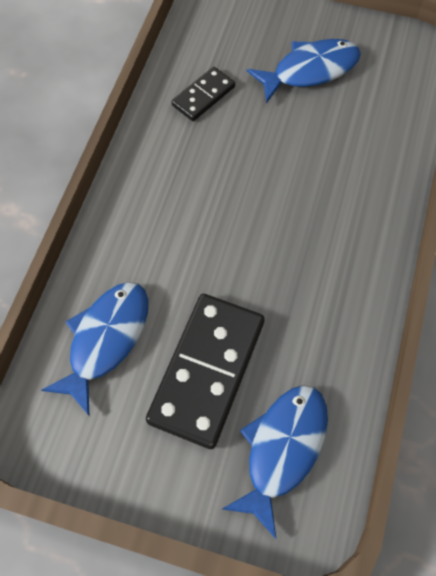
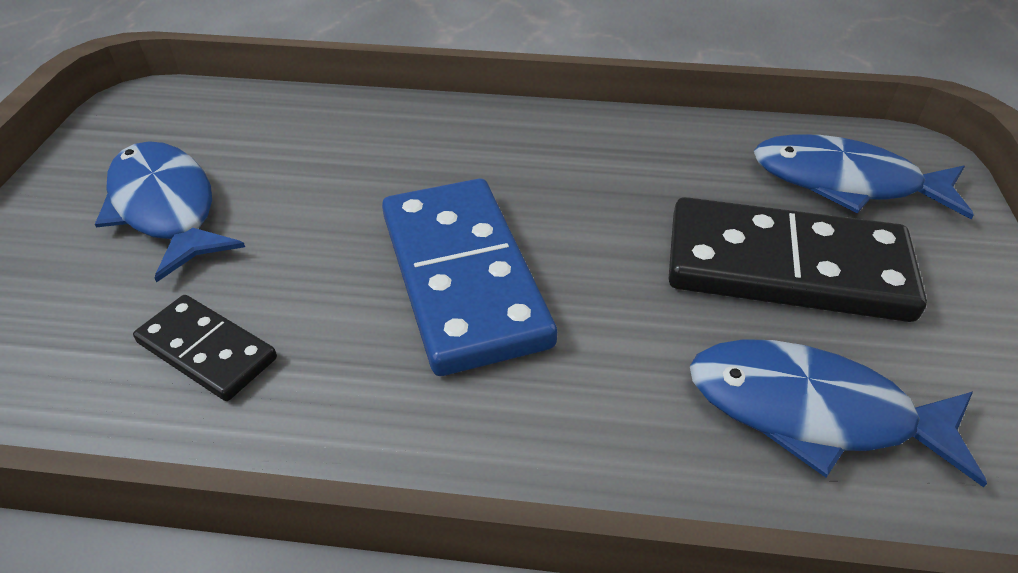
camera: 100 degrees left, 20 degrees down
(230, 200) = (462, 278): none -> blue domino

